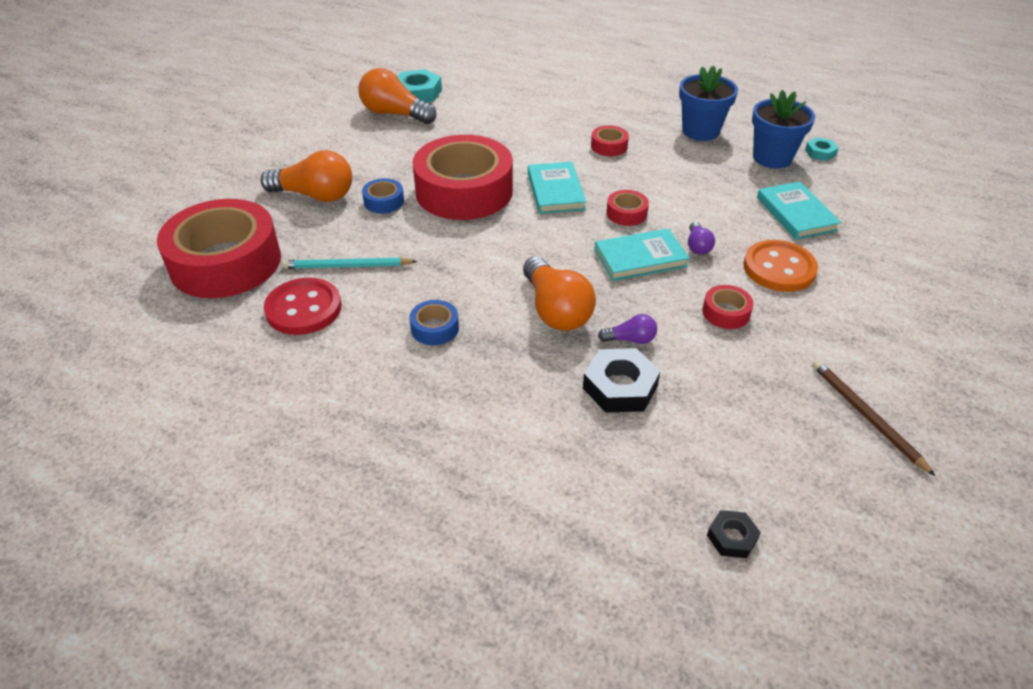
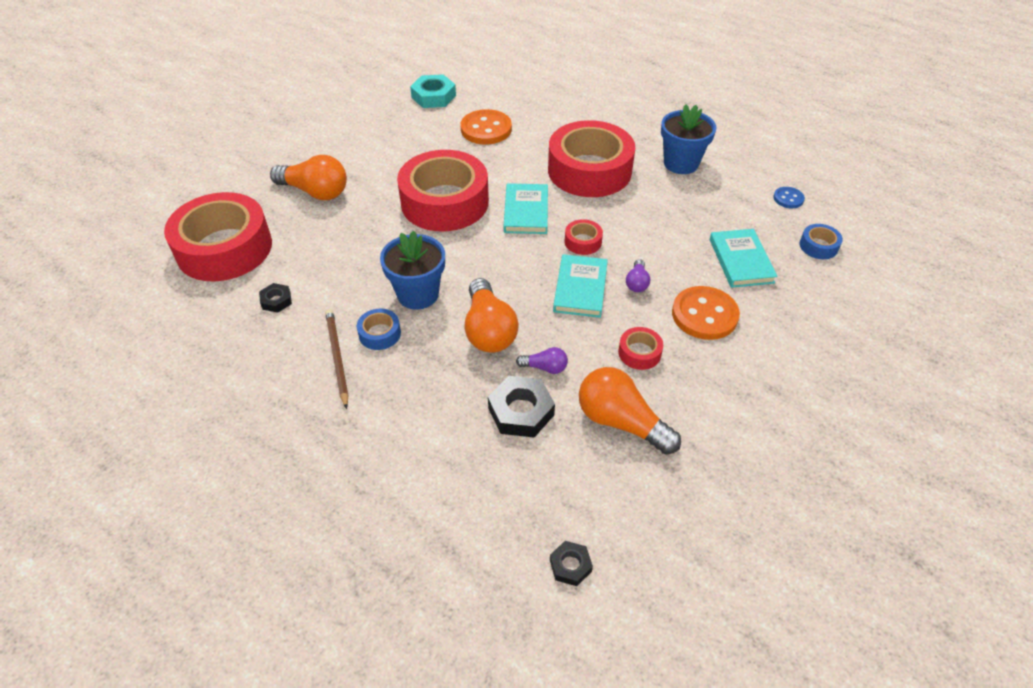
camera: 10 degrees right, 5 degrees up
(303, 309) = (276, 301): red button -> black nut
(346, 266) = (323, 264): turquoise pencil -> none
(384, 201) = (372, 205): blue tape -> blue tape (818, 246)
(395, 114) = (407, 117): orange light bulb -> orange light bulb (621, 422)
(485, 118) = (486, 129): none -> orange button
(609, 146) = (589, 170): red tape -> red tape, size x2.47
(640, 258) = (580, 288): turquoise book -> turquoise book turned 75 degrees counterclockwise
(772, 158) = (739, 199): blue flower pot -> blue flower pot (418, 294)
(820, 152) = (788, 199): turquoise nut -> blue button
(866, 416) = (731, 472): brown pencil -> brown pencil (337, 357)

